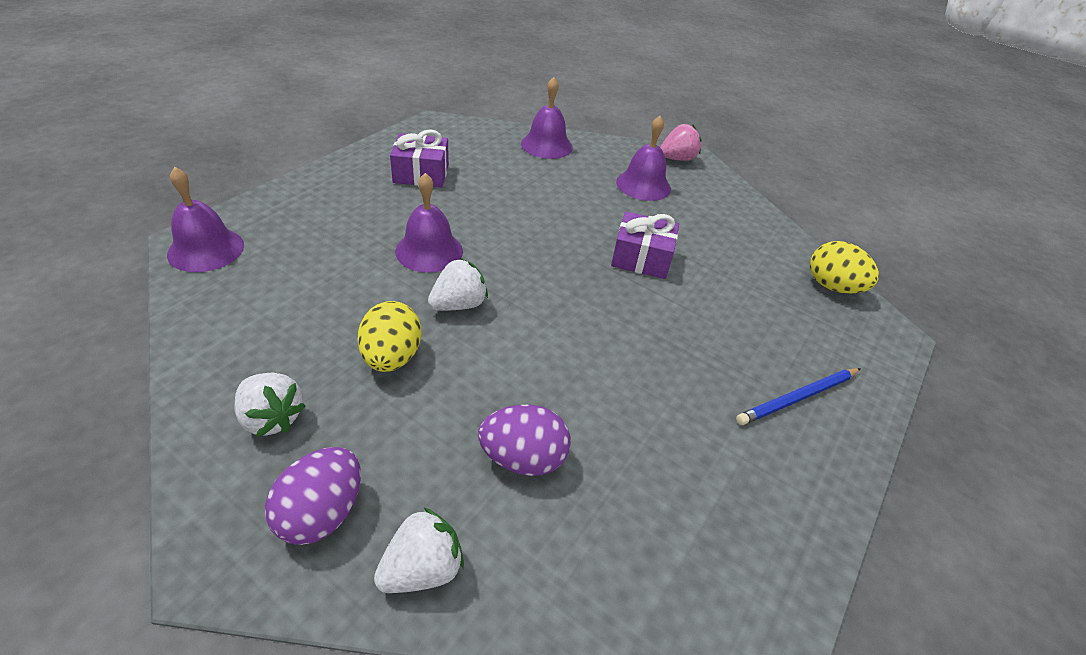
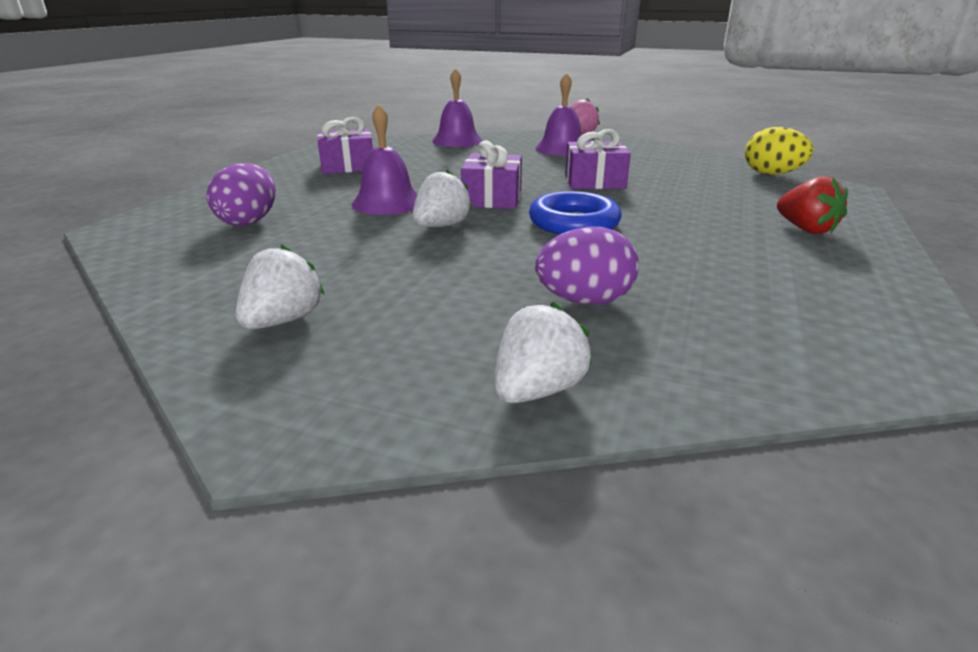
camera: 10 degrees left, 15 degrees down
(206, 249) = (139, 231): purple bell -> none
(272, 418) = (283, 321): white strawberry -> white strawberry turned 90 degrees counterclockwise
(322, 513) = (388, 373): purple egg -> purple egg (249, 221)
(392, 357) = (394, 264): yellow egg -> none
(527, 266) = (492, 198): none -> purple gift
(581, 329) = (574, 223): none -> blue ring
(798, 398) = (805, 229): blue pencil -> red strawberry

